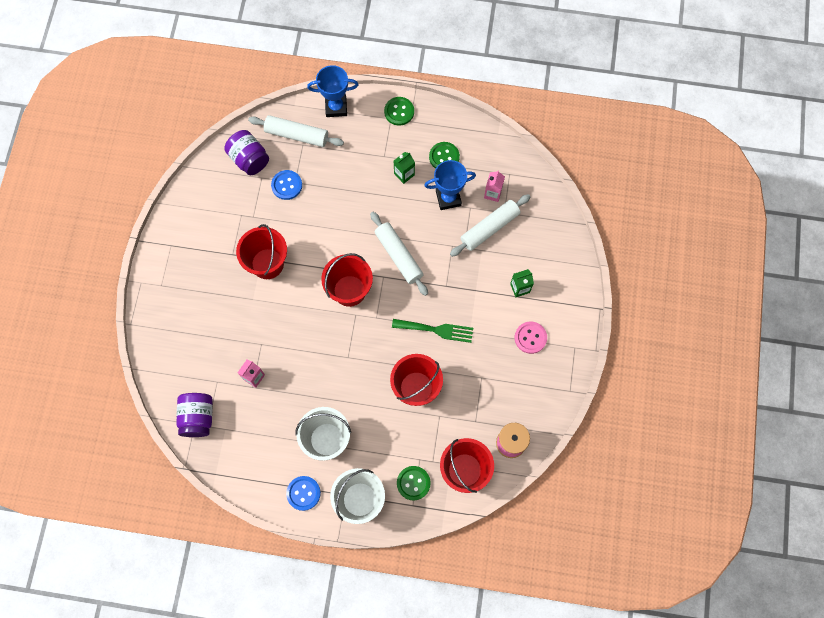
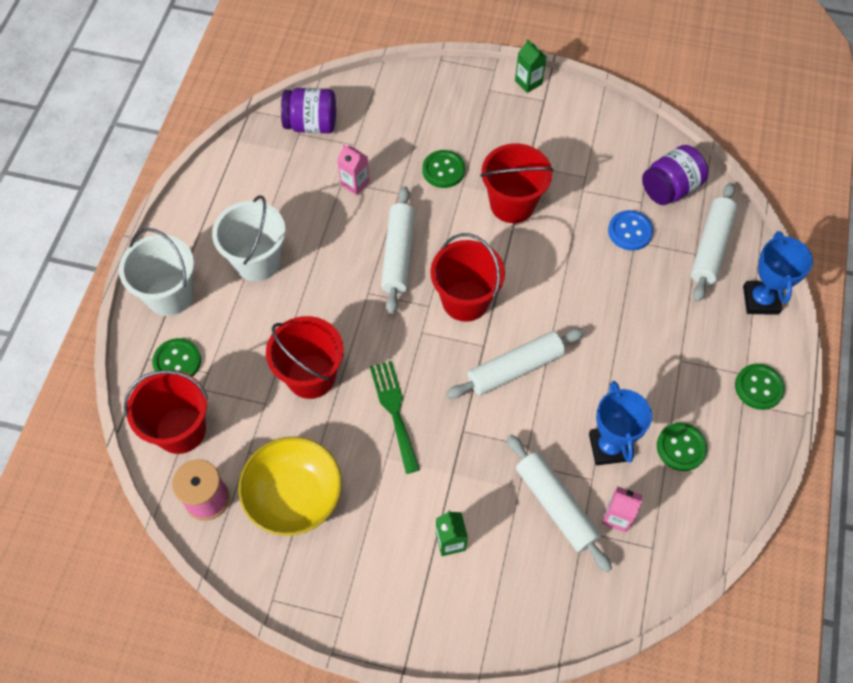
camera: 95 degrees right, 10 degrees down
(239, 313) = (443, 170): none -> green button
(303, 493) = (193, 231): blue button -> none
(315, 339) = (398, 255): none -> white rolling pin
(404, 174) = (650, 386): green carton -> green carton (528, 82)
(436, 330) = (394, 411): green fork -> green fork turned 150 degrees clockwise
(502, 386) = (294, 496): none -> yellow bowl
(530, 338) = (366, 548): pink button -> none

